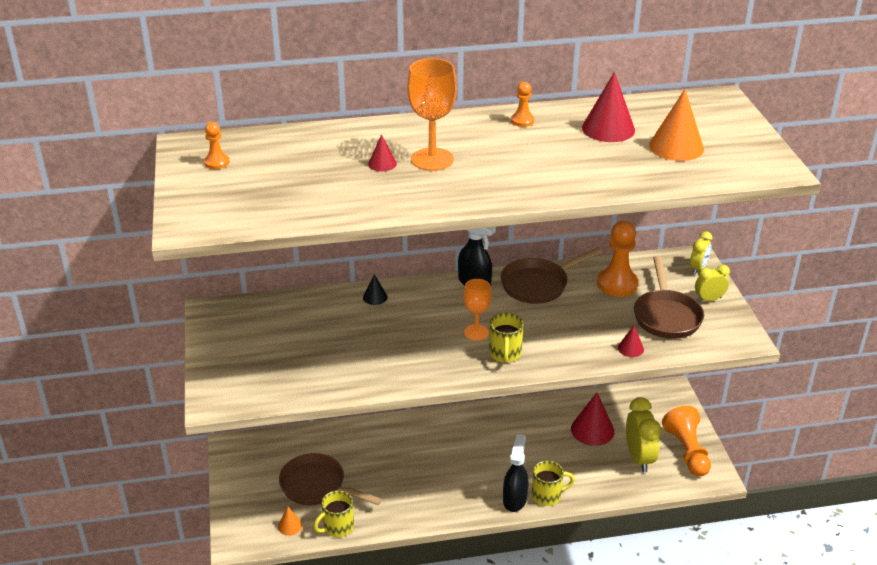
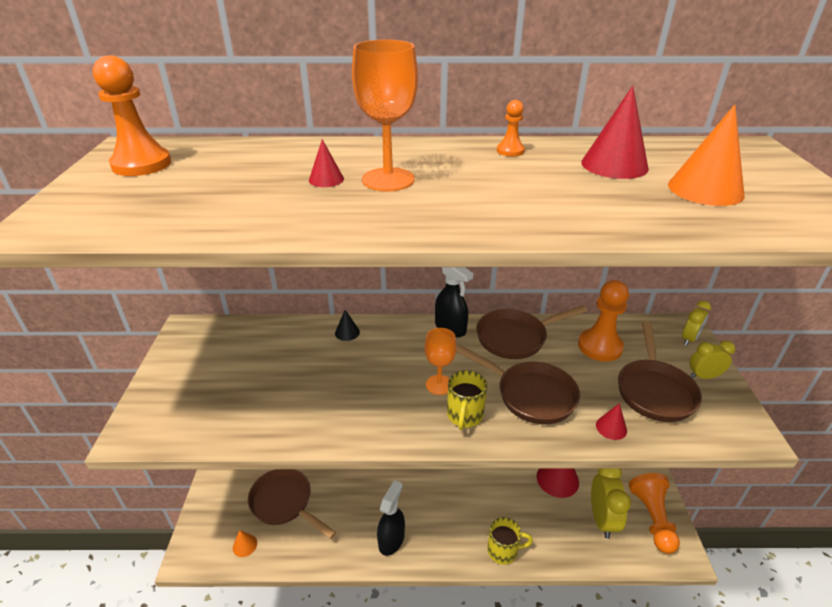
camera: 10 degrees right, 0 degrees up
(217, 162) = (142, 164): orange pawn -> orange pawn, size x1.93
(337, 527) = (288, 555): yellow mug -> none
(515, 499) = (469, 550): black spray bottle -> black spray bottle (391, 540)
(559, 331) = (530, 395): none -> brown pan

